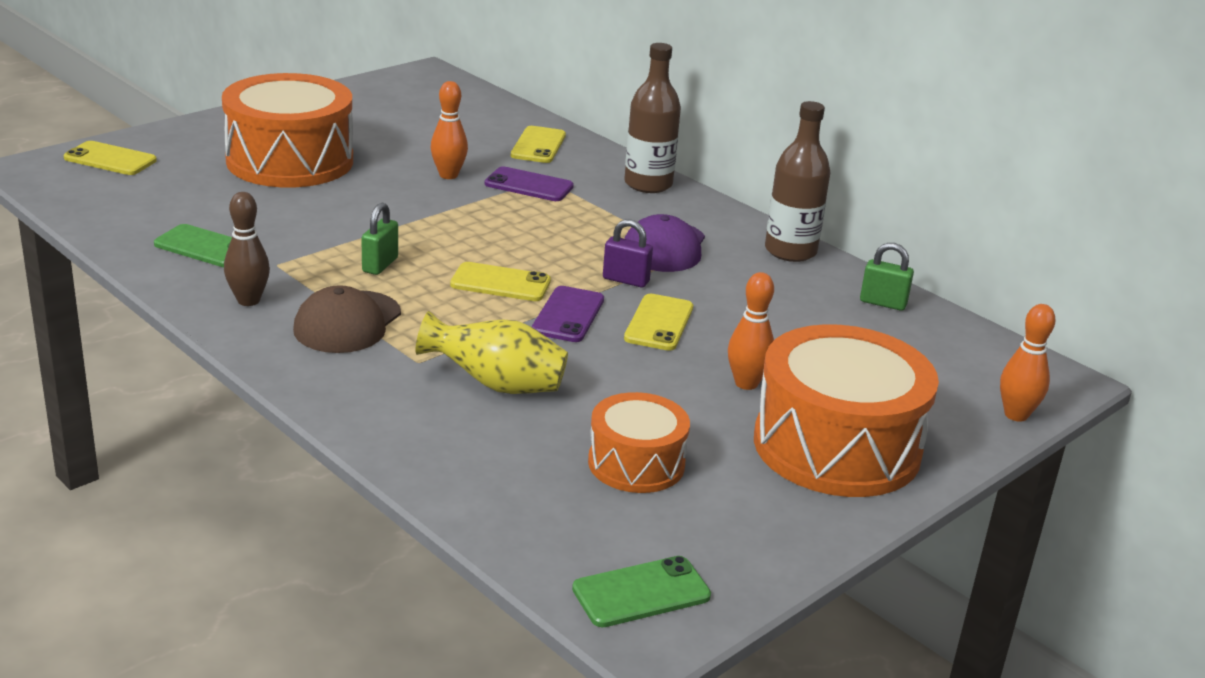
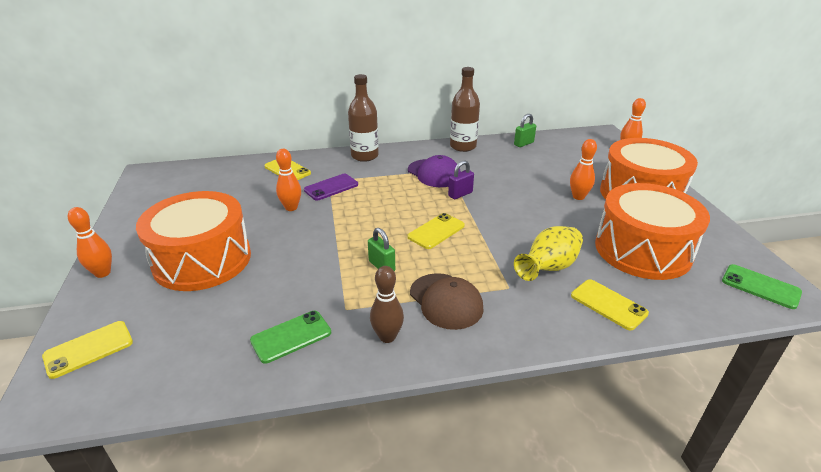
camera: 55 degrees left, 5 degrees up
(221, 123) = (103, 273): none -> orange bowling pin
(568, 315) = (485, 222): purple phone -> none
(636, 463) = (642, 250): orange drum -> orange drum, size x1.79
(641, 592) = (760, 286): green phone -> green phone turned 60 degrees counterclockwise
(659, 323) = (509, 200): yellow phone -> yellow phone (608, 304)

